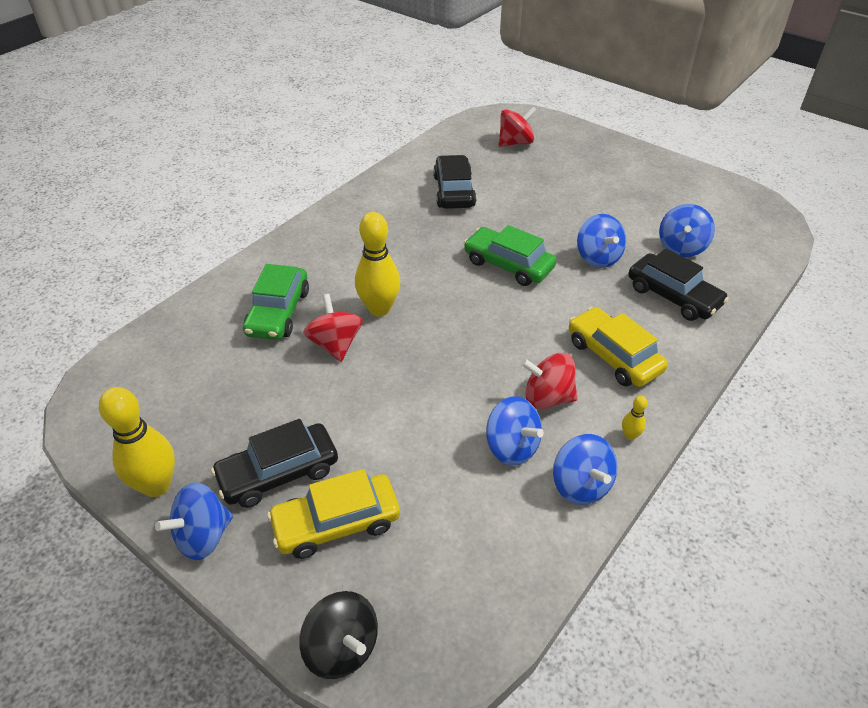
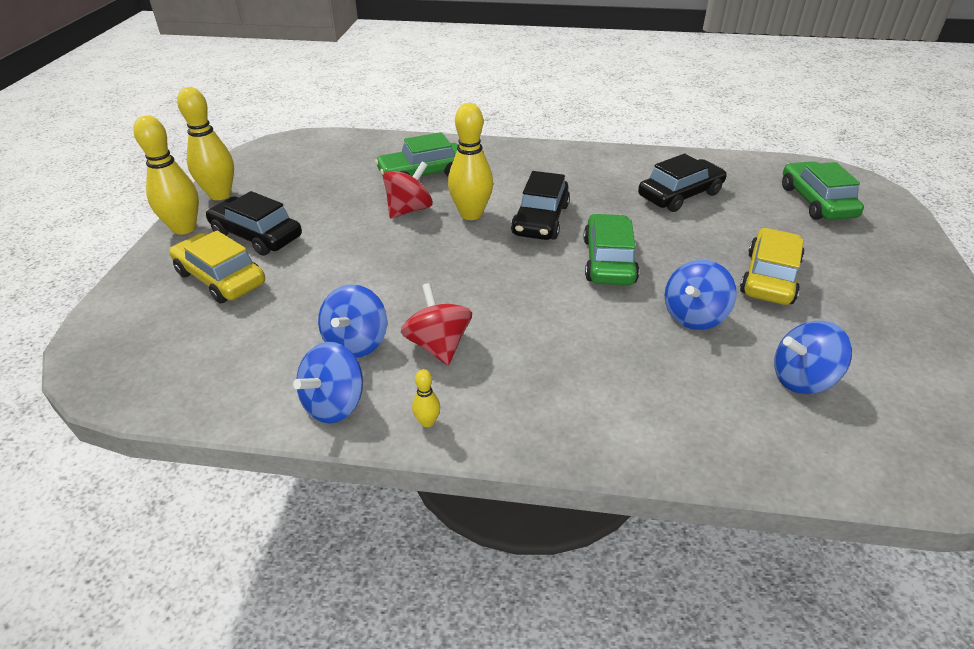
camera: 60 degrees right, 5 degrees down
(203, 536) = (184, 228): blue spinning top -> yellow bowling pin
(342, 648) = (105, 322): black spinning top -> none
(515, 143) = (816, 202): red spinning top -> green car
(613, 356) = (541, 375): yellow car -> yellow car (769, 277)
(673, 296) = (695, 396): black car -> black car (540, 220)

